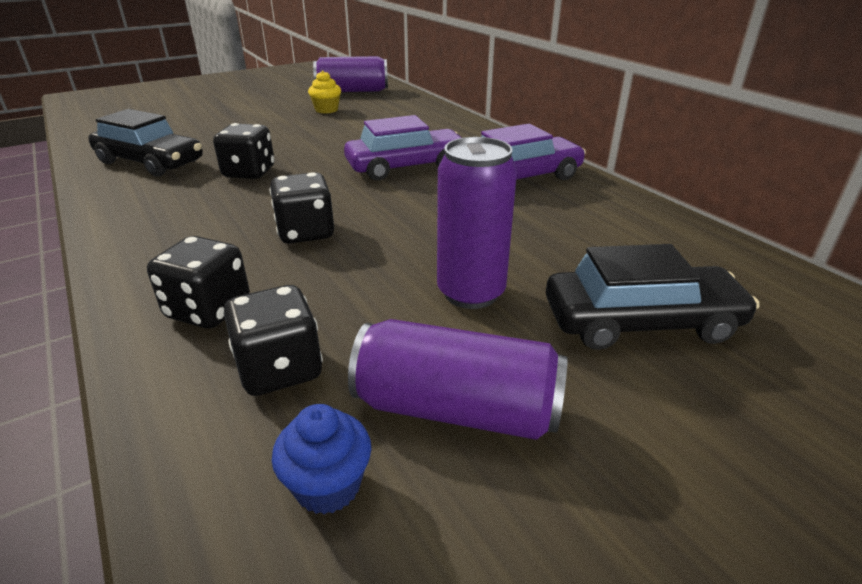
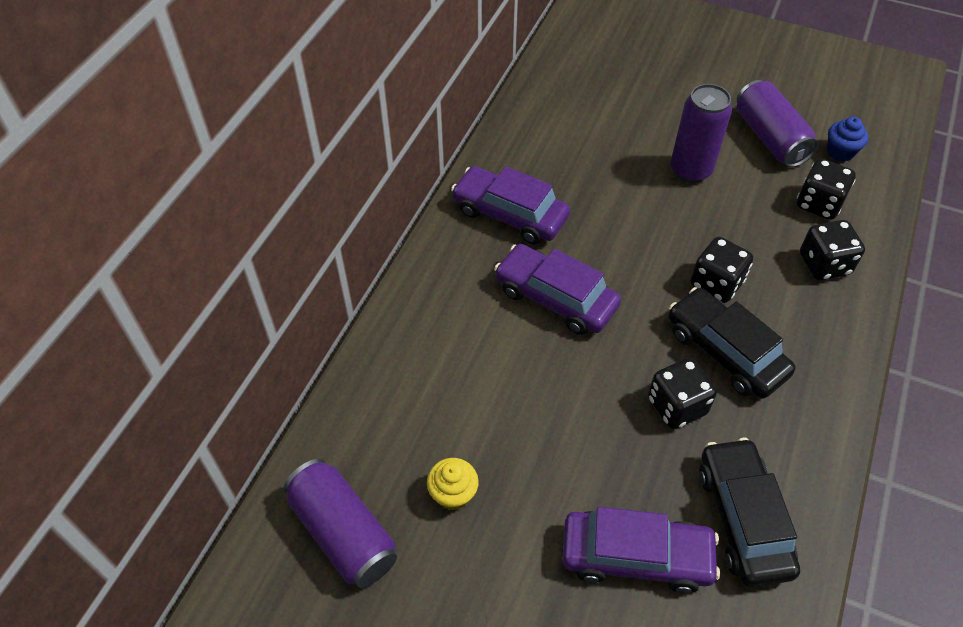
camera: 125 degrees left, 20 degrees up
(205, 132) = (636, 557): none -> purple car
(640, 322) = (648, 104): black car -> black car (725, 351)

